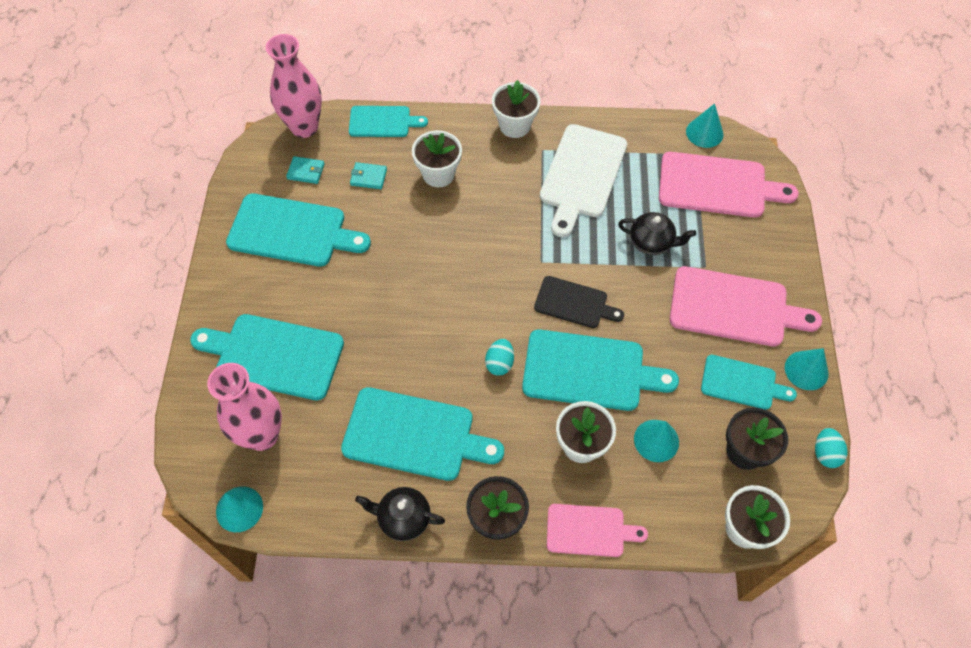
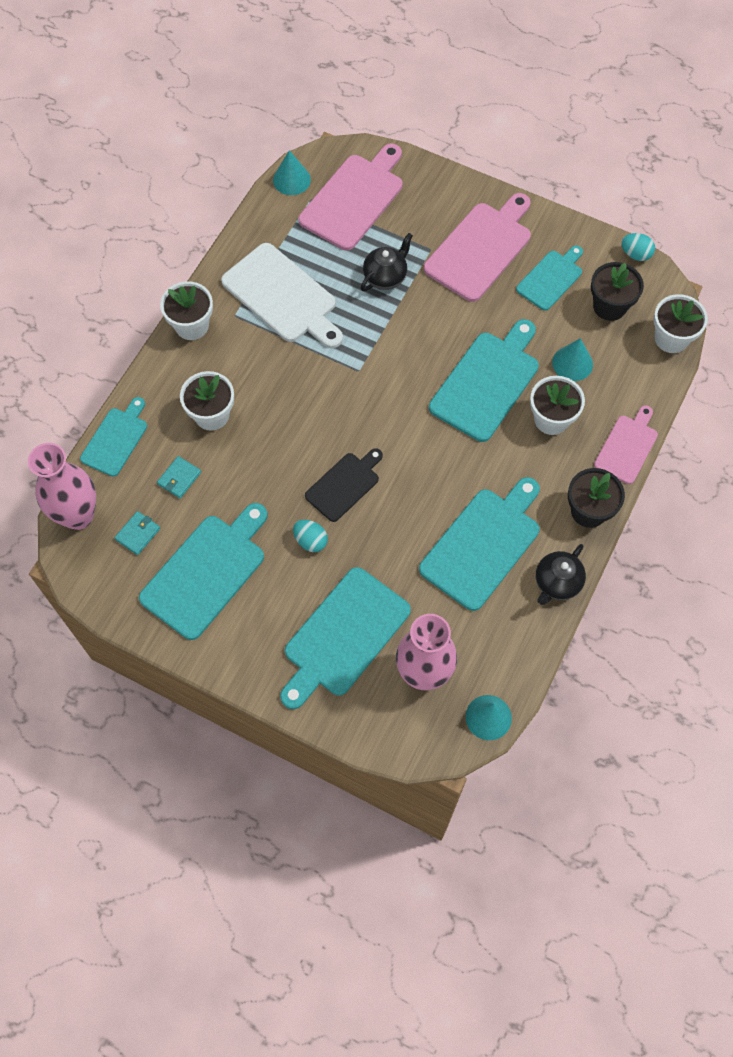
camera: 65 degrees left, 5 degrees up
(499, 363) = (445, 448): turquoise egg -> turquoise egg (310, 541)
(574, 303) = (415, 364): black cutting board -> black cutting board (344, 485)
(806, 370) = (561, 229): turquoise cone -> none

